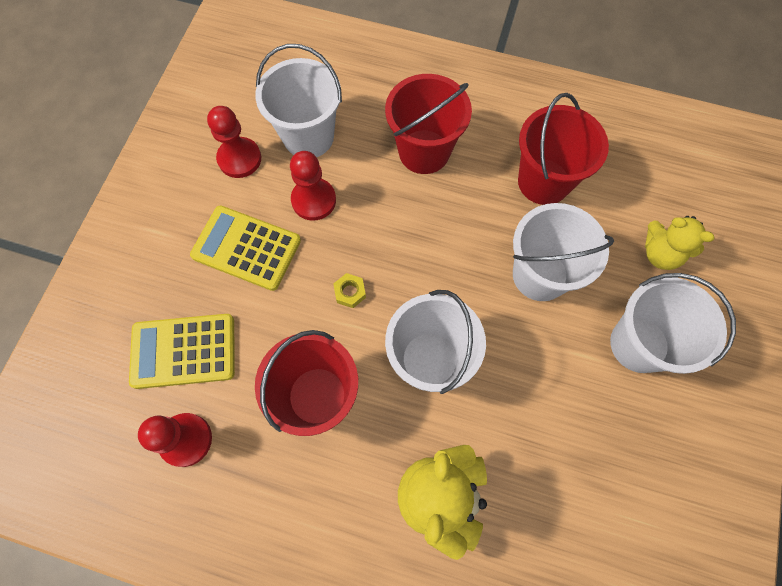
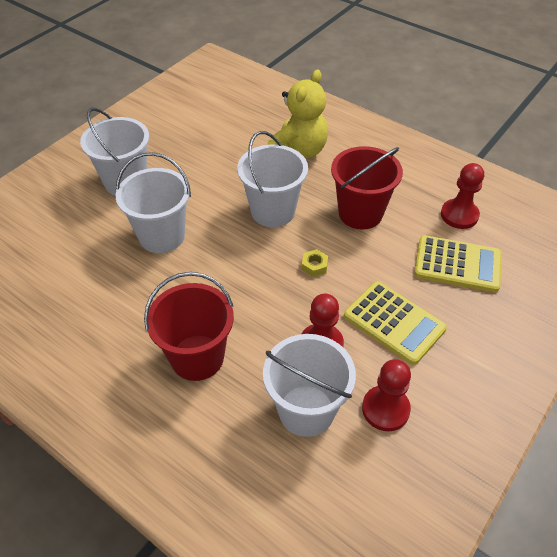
camera: 160 degrees left, 20 degrees down
(543, 181) = (108, 298): red bucket -> none
(660, 254) = (63, 224): yellow teddy bear -> none

